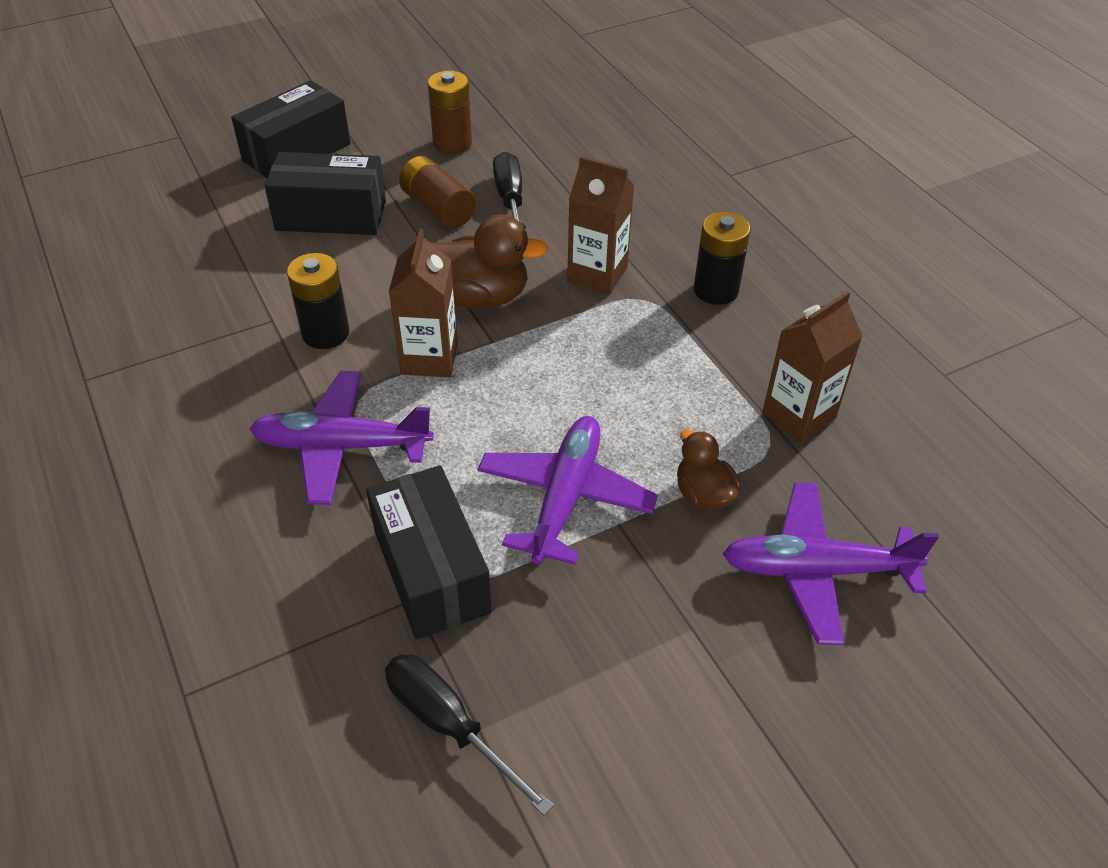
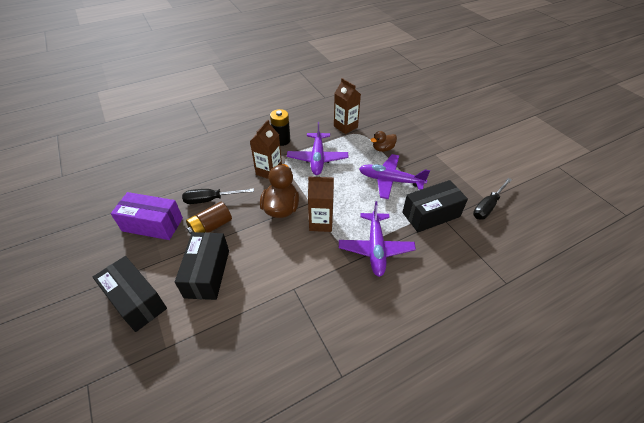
camera: 90 degrees left, 0 degrees up
(325, 333) = (304, 263): black battery -> none
(452, 143) = (152, 224): brown battery -> purple box
(816, 570) = (407, 129): purple plane -> purple plane (317, 158)

